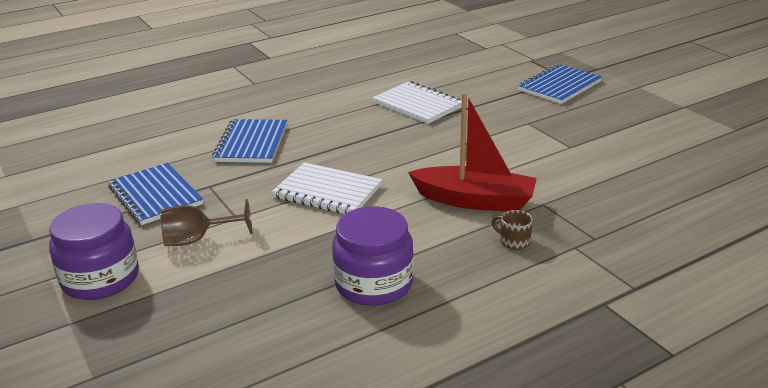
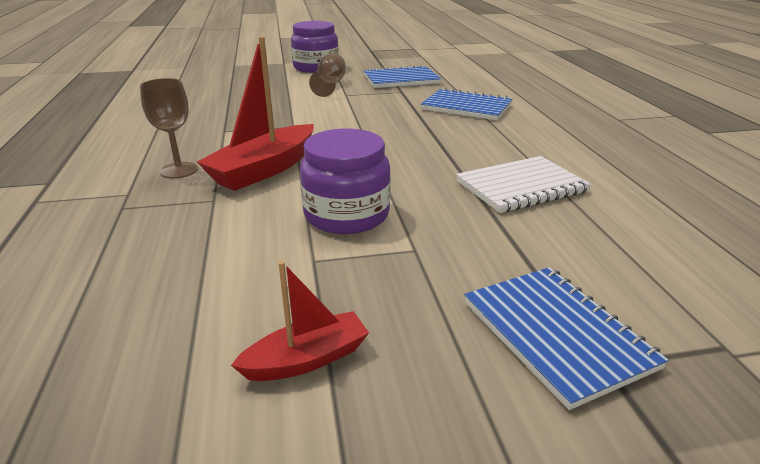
camera: 110 degrees right, 0 degrees up
(327, 191) = (351, 121): white notebook -> none
(374, 284) = (209, 118): purple jar -> purple jar (346, 215)
(514, 241) = (179, 170): brown mug -> brown goblet
(639, 129) = (306, 359): none -> red boat

